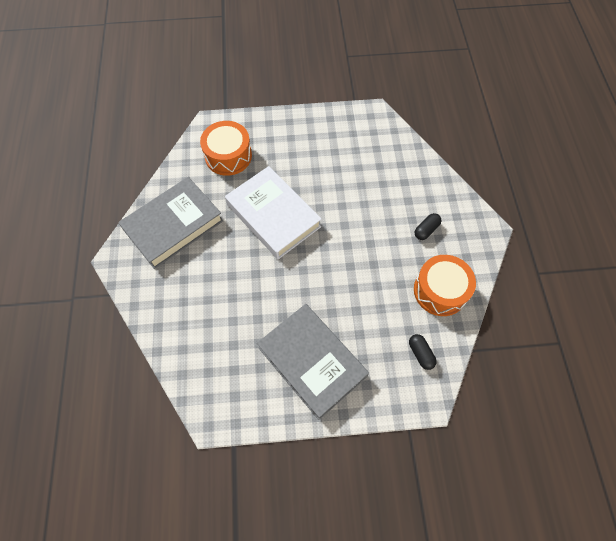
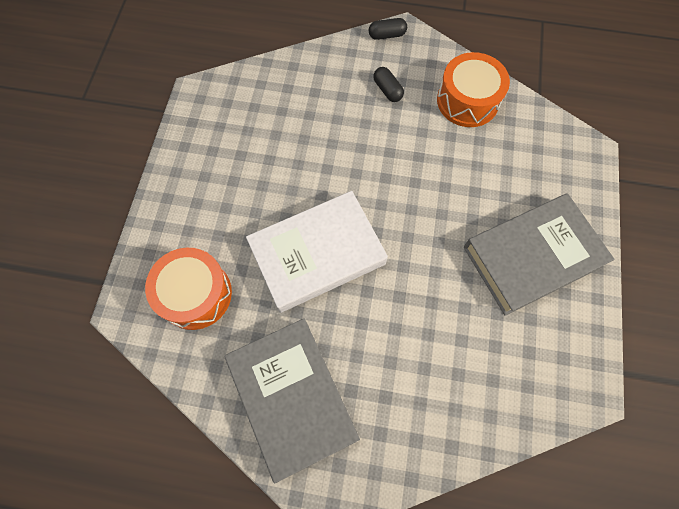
camera: 75 degrees left, 5 degrees up
(420, 354) = (538, 142): black capsule -> black capsule (387, 35)

